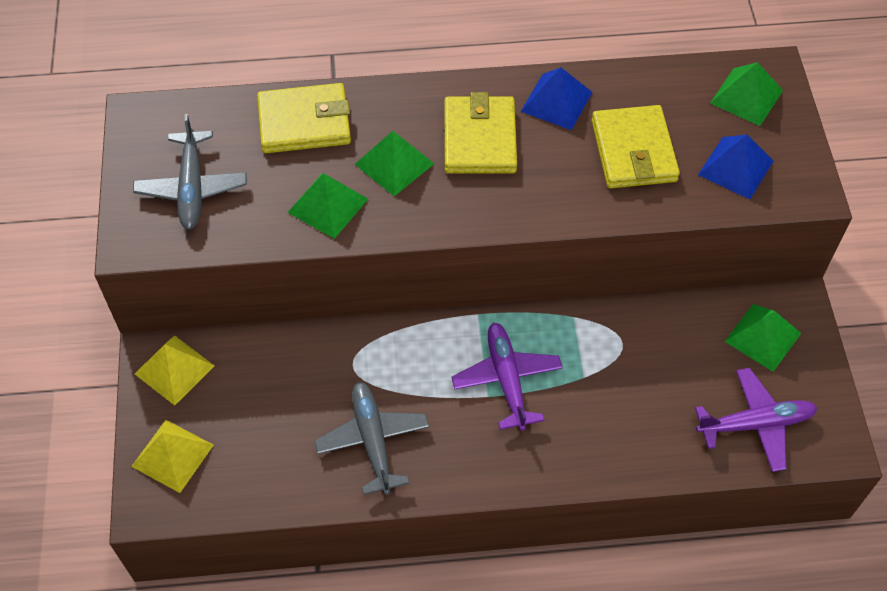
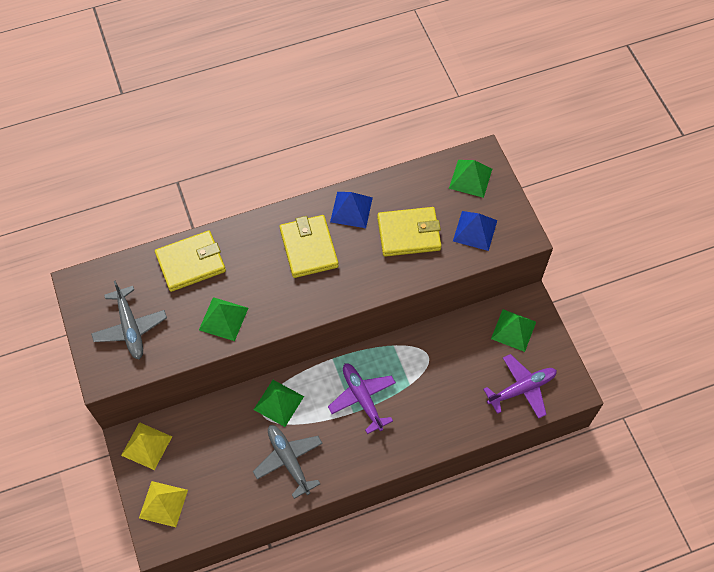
camera: 15 degrees left, 5 degrees up
(394, 164) = (258, 279): green pyramid -> green pyramid (278, 403)
(633, 151) = (409, 234): yellow wallet -> yellow wallet turned 75 degrees counterclockwise

